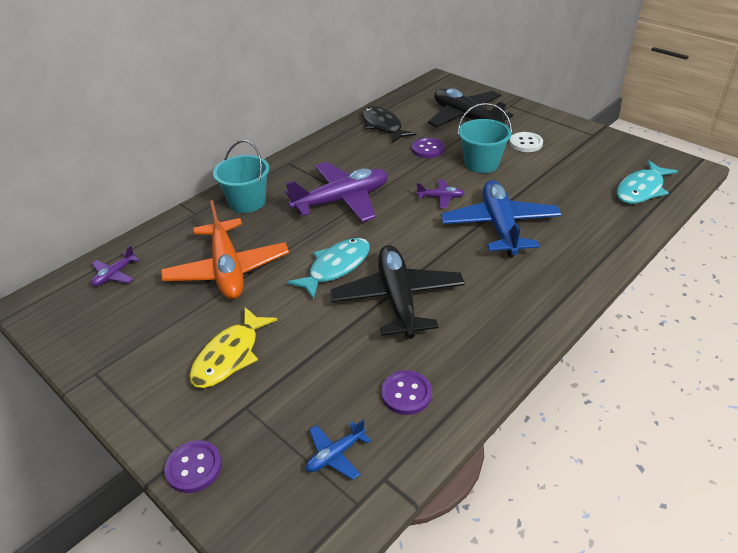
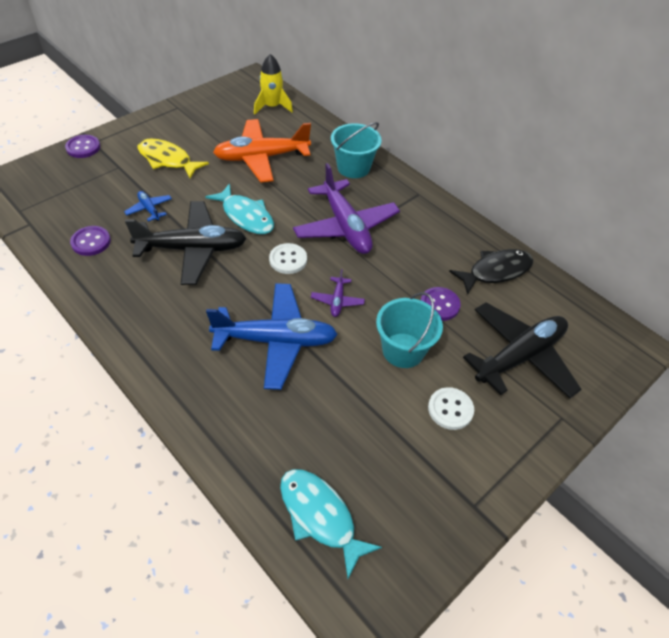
camera: 90 degrees right, 10 degrees up
(115, 275) = (272, 107): purple plane -> yellow rocket
(335, 455) = (59, 204): blue plane -> blue plane (149, 209)
(397, 230) = (288, 260): none -> white button

